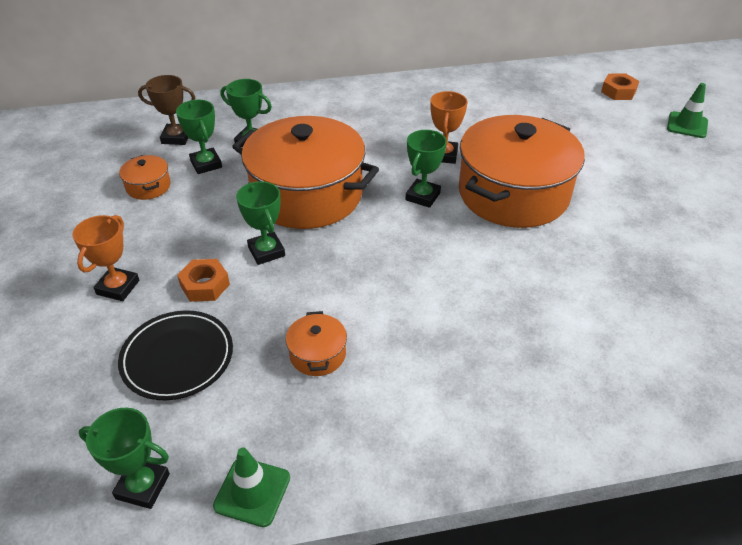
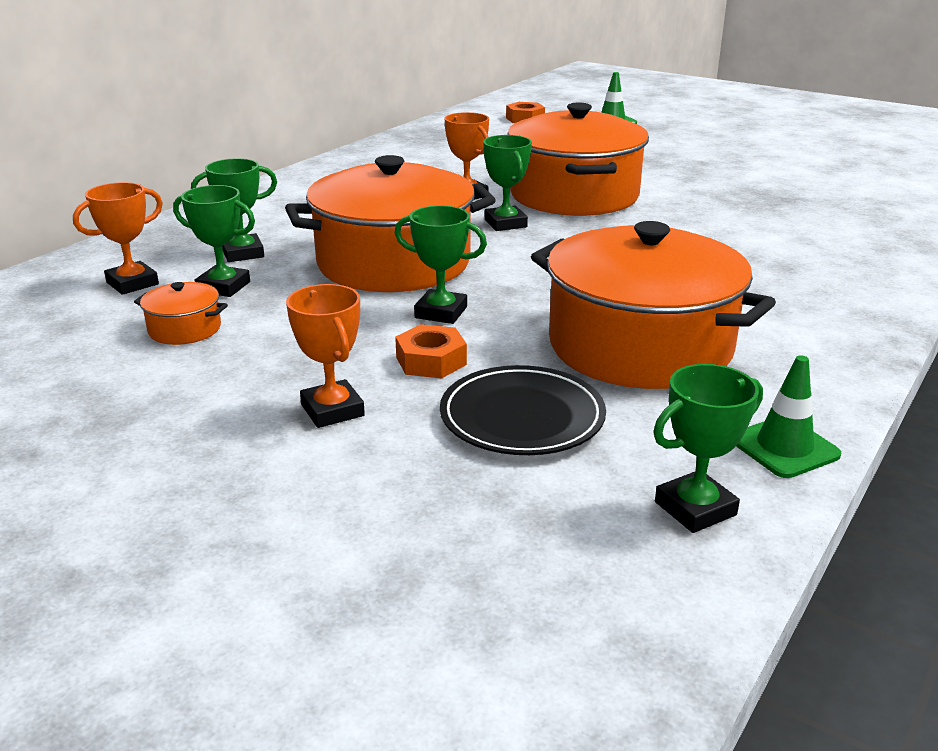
camera: 45 degrees left, 15 degrees down
(176, 137) = (132, 283): brown trophy -> orange trophy
(317, 354) = (639, 346): orange pot -> orange pot, size x2.48

